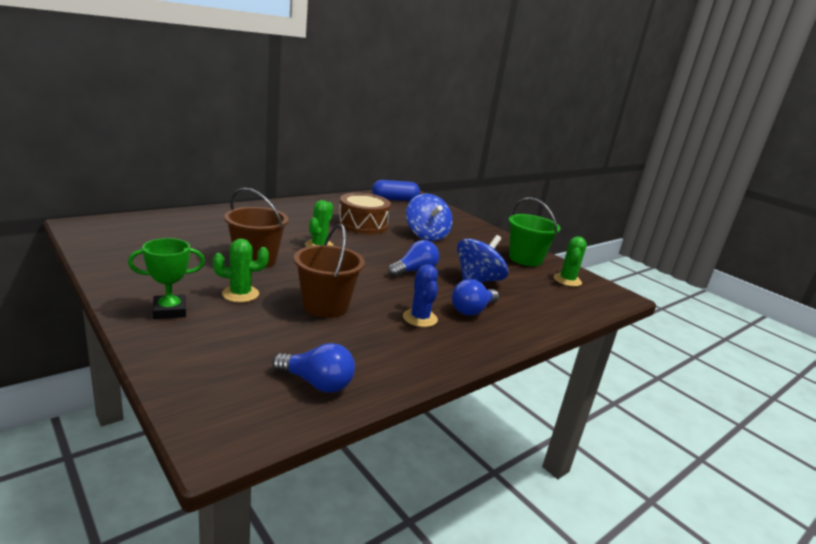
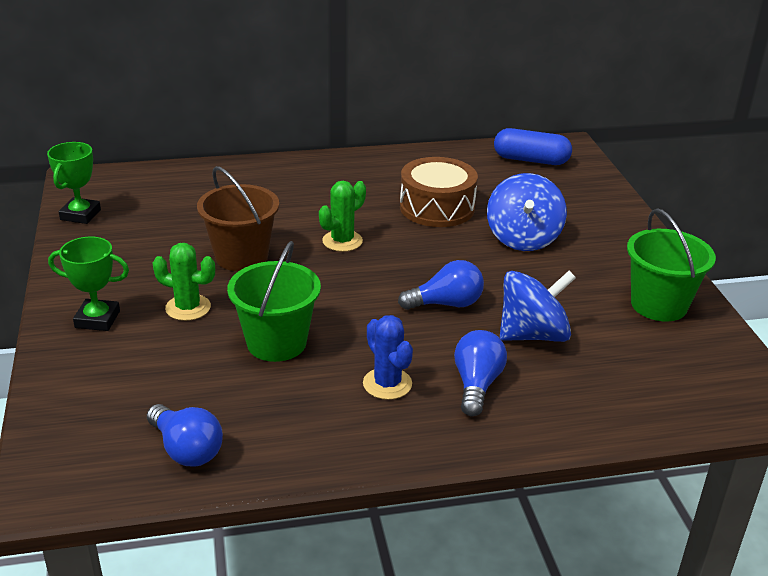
camera: 30 degrees right, 10 degrees up
(99, 246) = (80, 215): none -> green trophy
(325, 306) = (276, 343): brown bucket -> green bucket
(420, 318) = (387, 384): blue cactus -> blue cactus turned 45 degrees counterclockwise
(472, 310) = (476, 385): blue light bulb -> blue light bulb turned 120 degrees clockwise
(567, 280) = (697, 357): green cactus -> none

